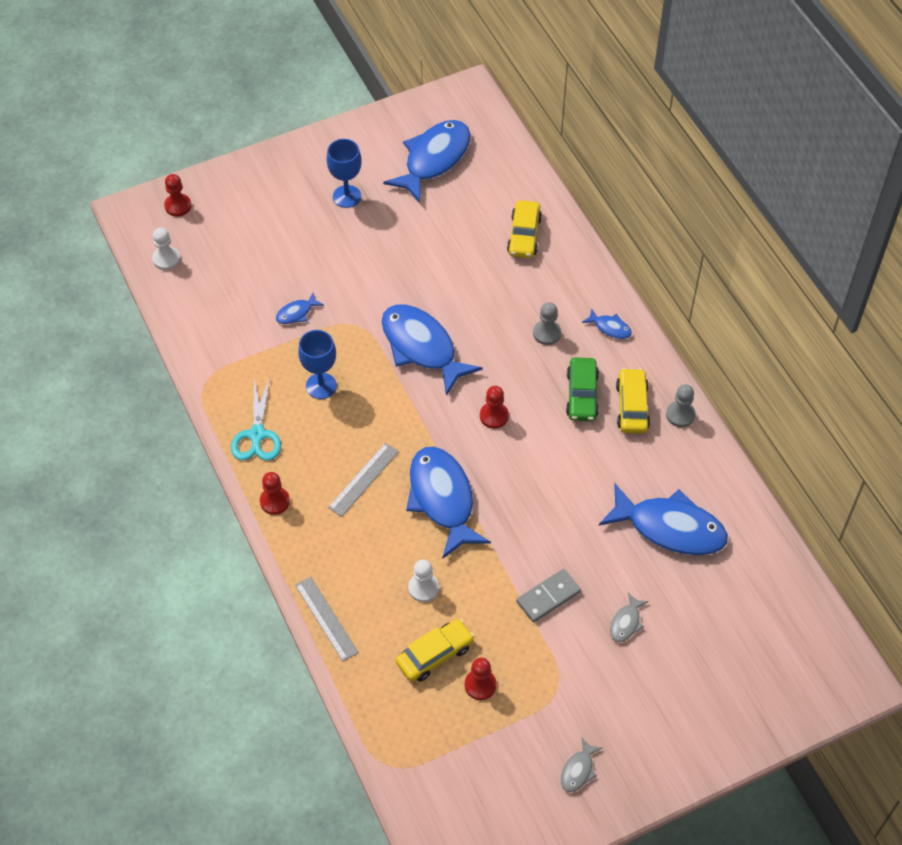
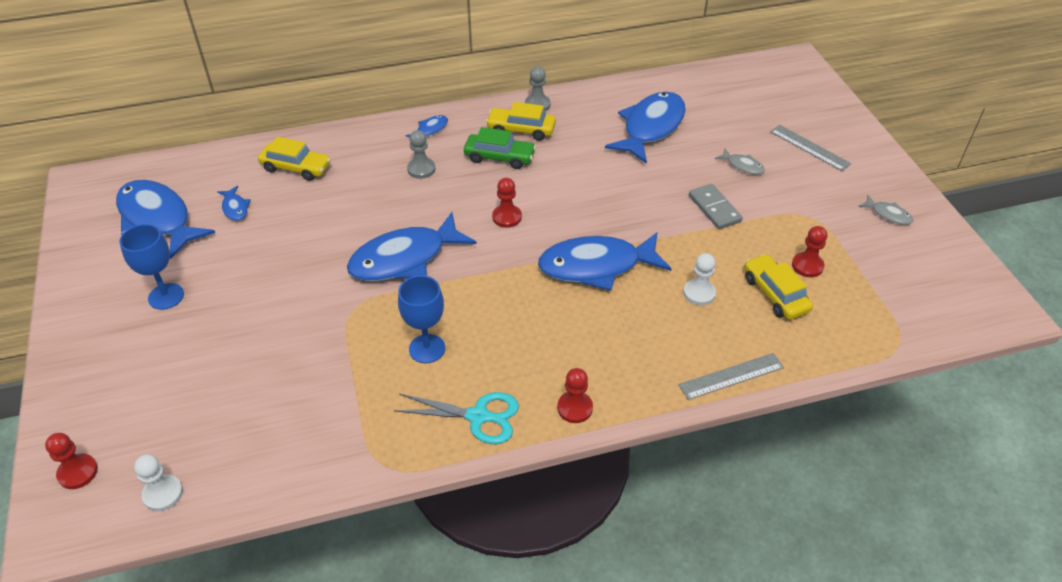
camera: 80 degrees left, 10 degrees down
(296, 313) = (315, 360): blue fish -> blue fish (235, 208)
(363, 479) = (560, 325): grey ruler -> grey ruler (809, 147)

